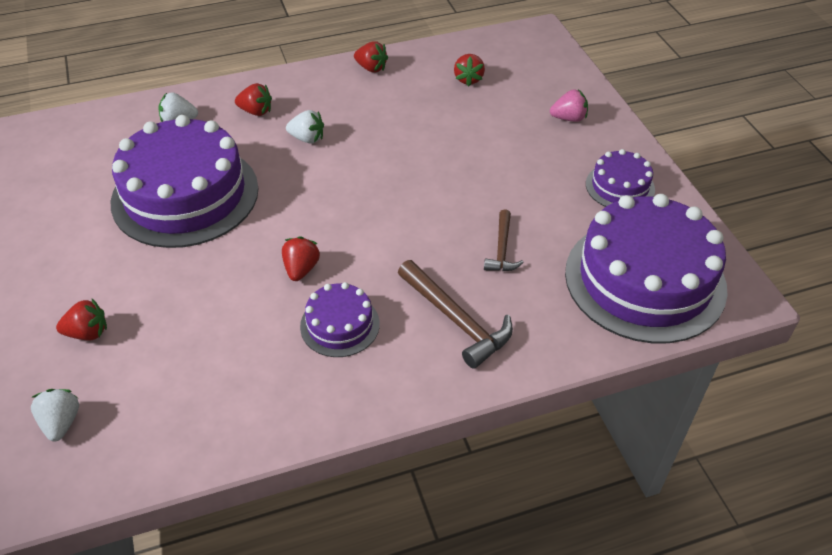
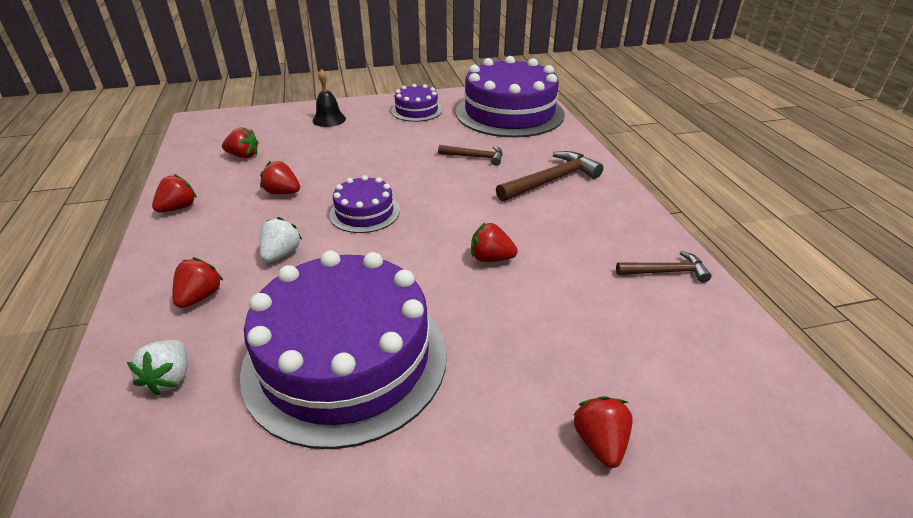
camera: 85 degrees left, 10 degrees down
(61, 423) = (748, 451): white strawberry -> none
(278, 408) = (666, 272): none -> brown hammer
(340, 325) = (562, 236): purple cake -> purple cake (364, 212)
(403, 119) = (282, 192): none -> red strawberry
(569, 118) = (329, 119): pink strawberry -> black bell

